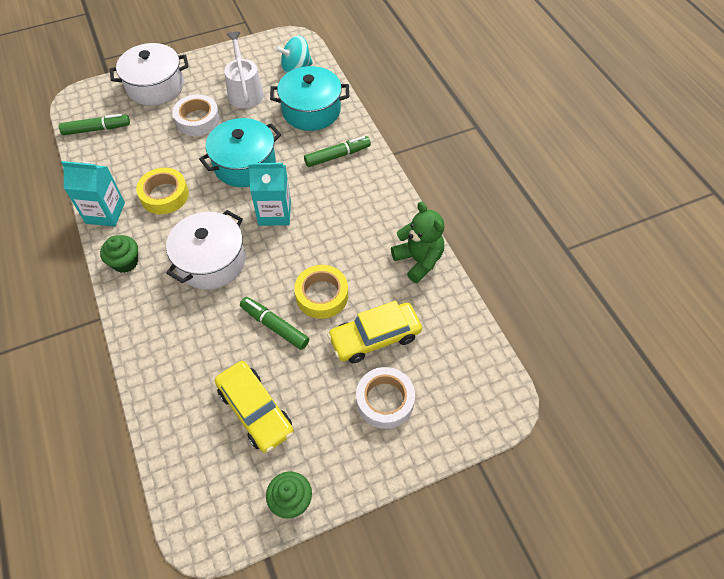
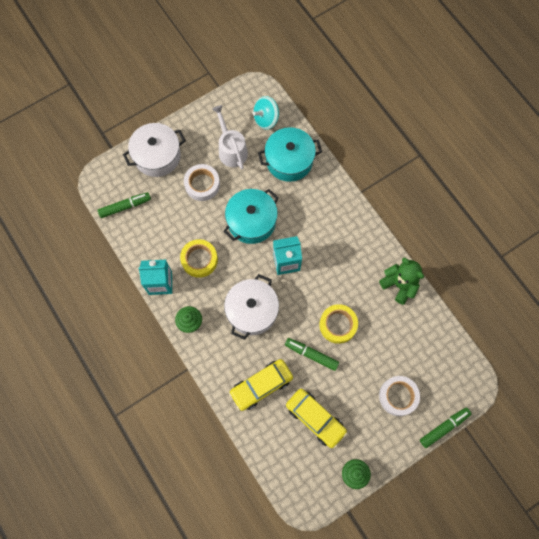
camera: 10 degrees left, 15 degrees up
(337, 156) = (320, 201): green marker -> green marker (444, 427)
(375, 337) = (381, 351): yellow car -> yellow car (261, 386)

